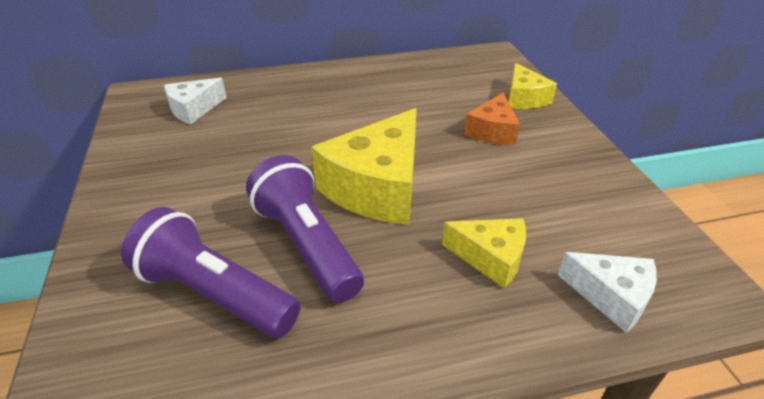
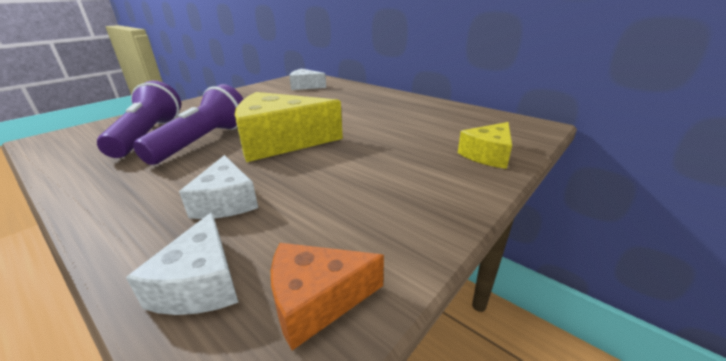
camera: 55 degrees right, 10 degrees down
(491, 258) = (226, 202): yellow cheese -> white cheese
(492, 131) = (409, 156): orange cheese -> orange cheese (316, 300)

